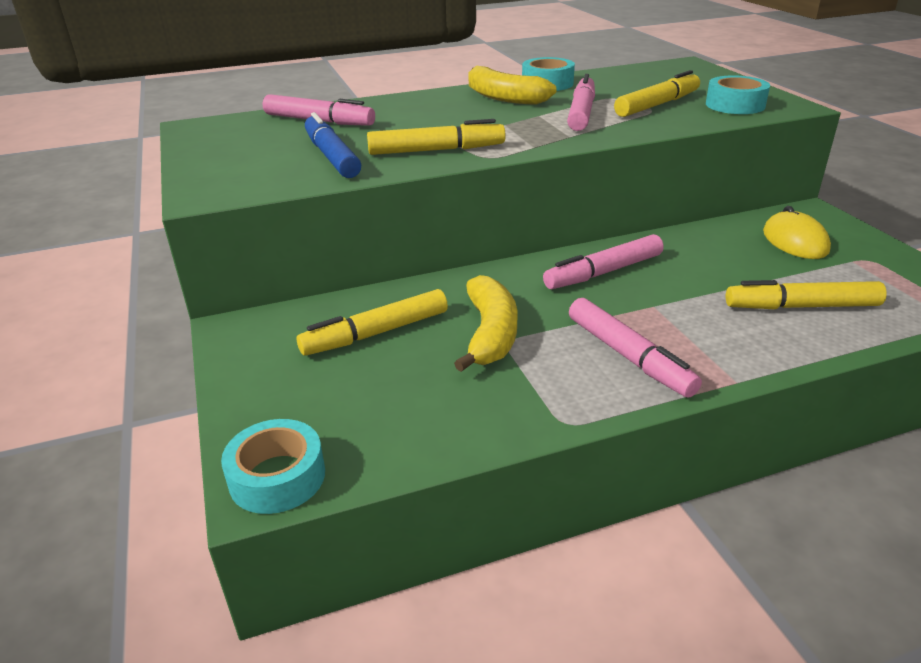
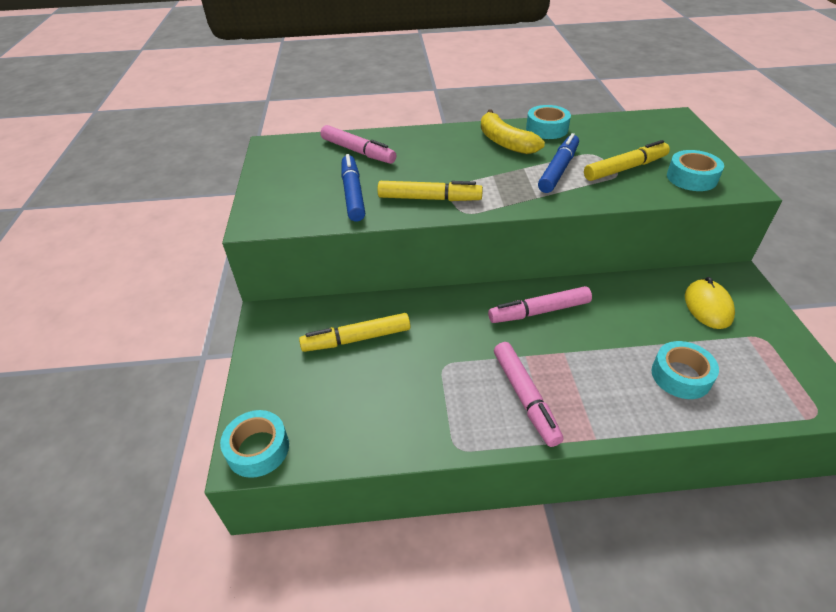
camera: 15 degrees right, 10 degrees up
(490, 334) = (434, 355): yellow banana -> none
(581, 113) = (558, 170): pink marker -> blue marker
(801, 306) = (681, 376): yellow marker -> turquoise tape

